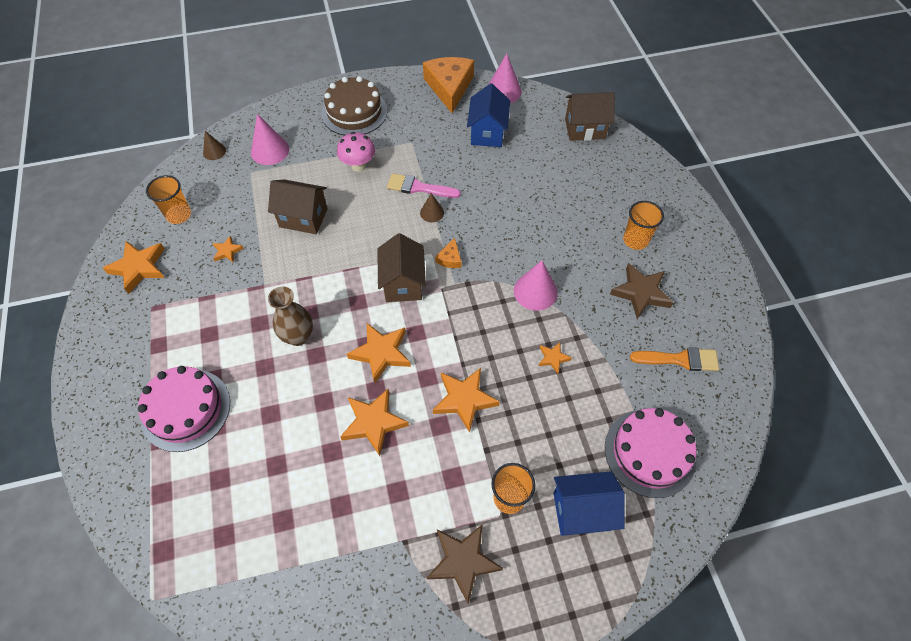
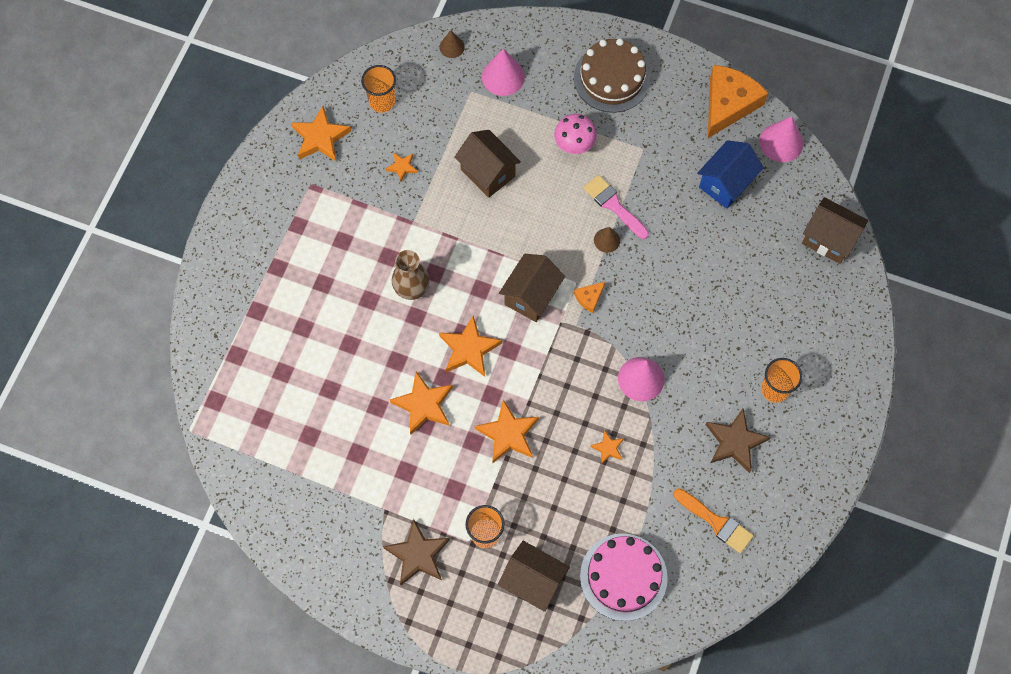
camera: 35 degrees right, 10 degrees up
(186, 409) = (289, 298): pink cake -> none
(581, 511) = (533, 581): blue house -> brown house

